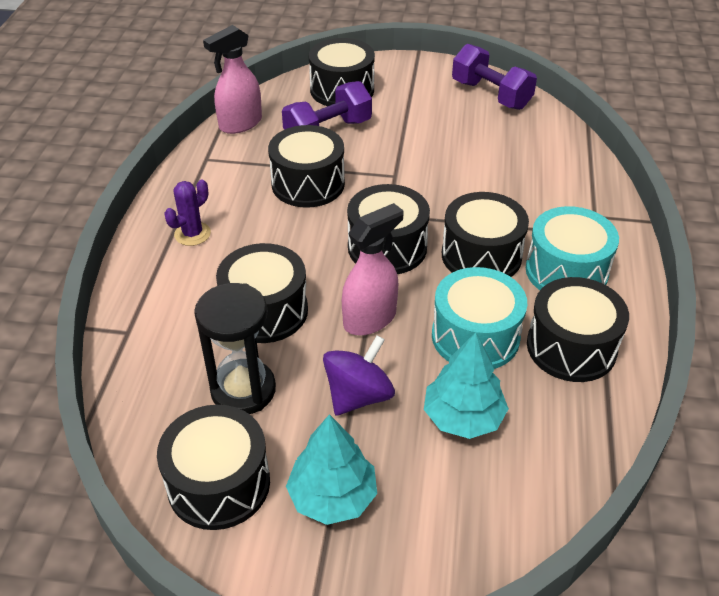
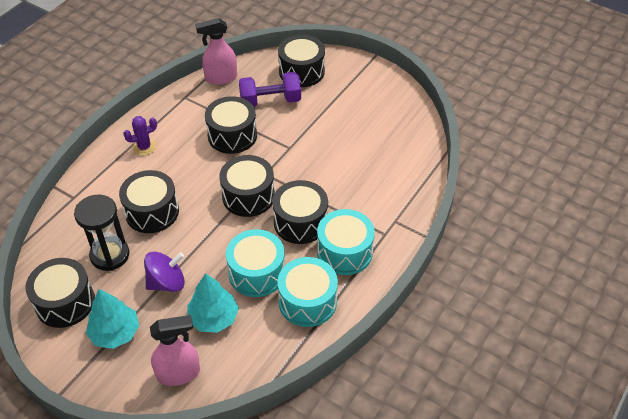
camera: 25 degrees right, 5 degrees up
(370, 319) = (205, 239): pink spray bottle -> pink spray bottle (179, 373)
(491, 95) = (398, 106): purple dumbbell -> none
(571, 347) = (307, 301): black drum -> turquoise drum

